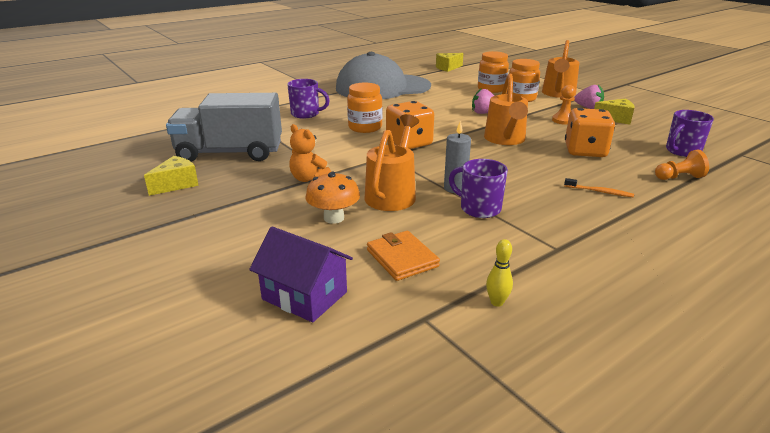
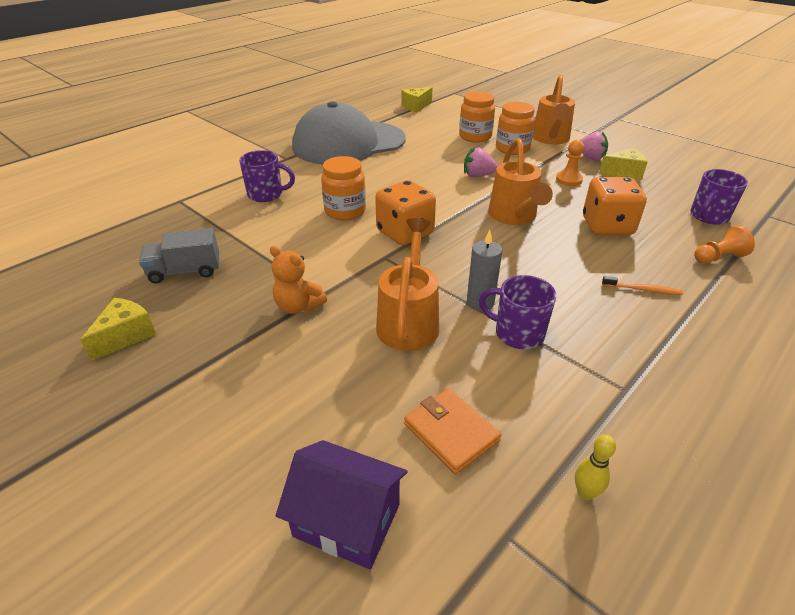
camera: 10 degrees left, 10 degrees up
(230, 153) = (185, 271): grey truck -> grey truck, size x0.54
(334, 218) = (347, 372): orange mushroom -> none

